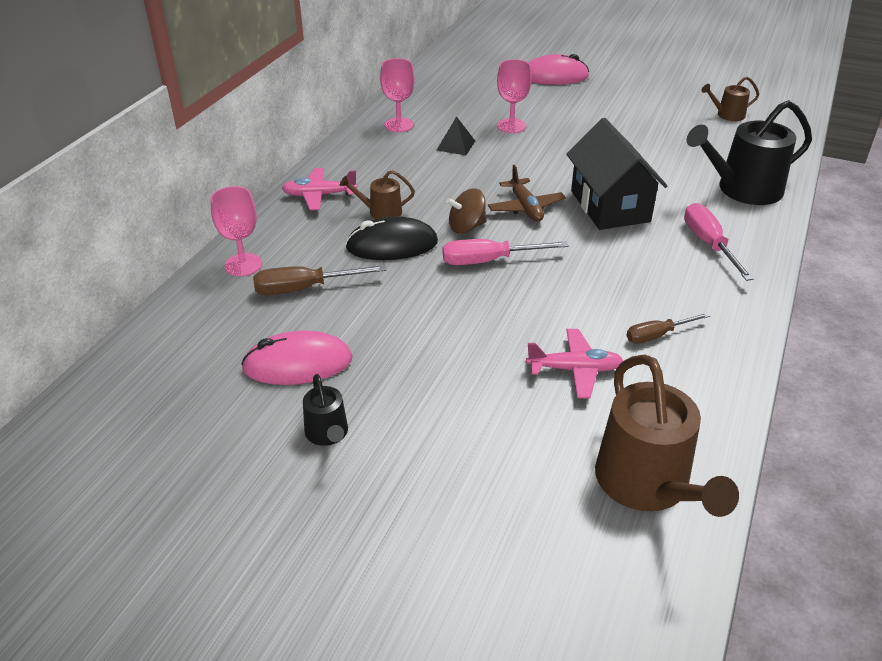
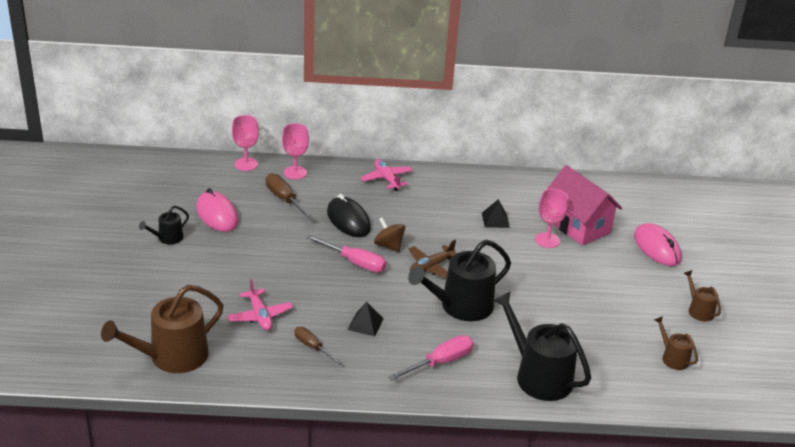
camera: 65 degrees right, 5 degrees down
(381, 212) = (383, 207): brown watering can -> brown watering can (698, 310)
(399, 125) = (505, 189): pink goblet -> pink goblet (246, 164)
(489, 261) = (355, 262): pink screwdriver -> pink screwdriver turned 150 degrees clockwise
(495, 104) = (577, 226): none -> pink house
(609, 206) = (461, 306): black house -> black watering can
(621, 281) = (365, 324): none -> black pyramid

